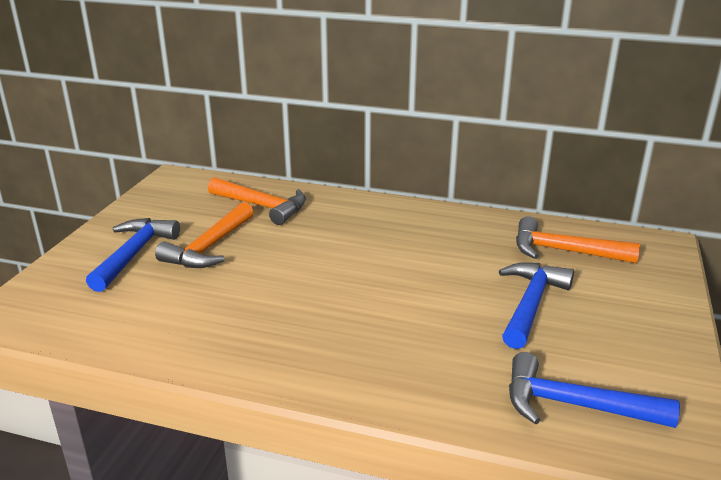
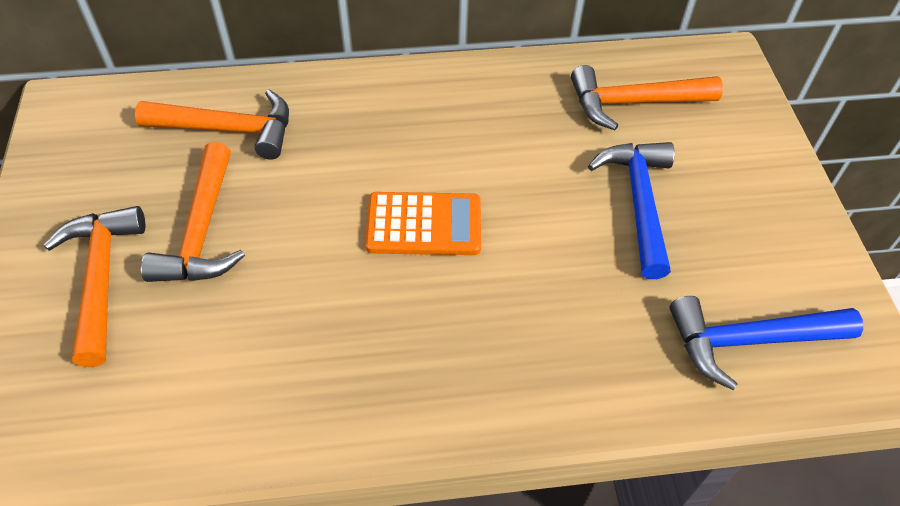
camera: 25 degrees left, 25 degrees up
(134, 254) = (101, 277): blue hammer -> orange hammer
(356, 278) = (424, 224): none -> orange calculator

